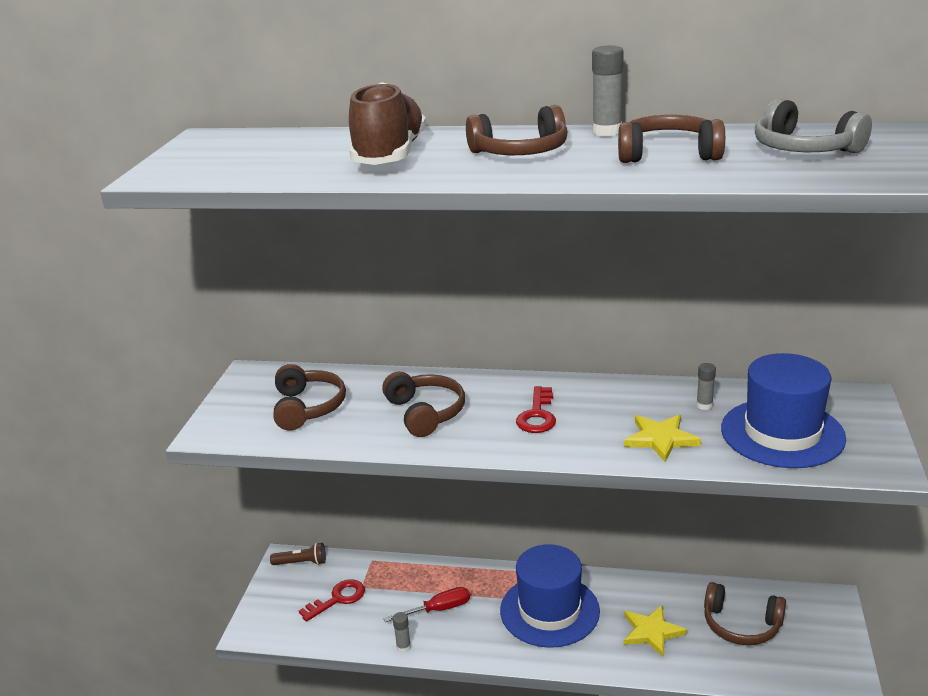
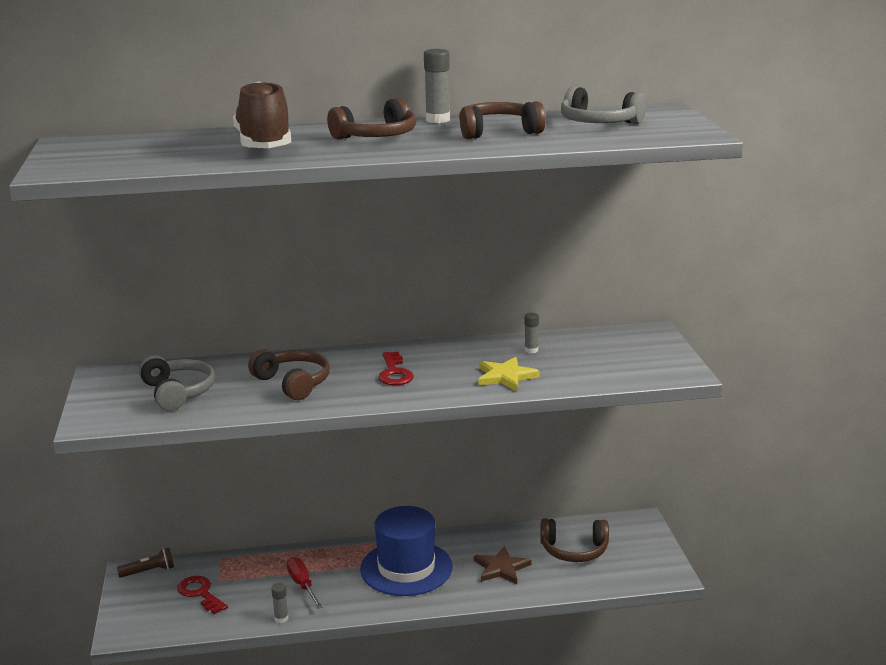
camera: 20 degrees left, 5 degrees down
(308, 407) = (178, 392): brown headphones -> grey headphones
(338, 599) = (200, 593): red key -> red key turned 75 degrees counterclockwise
(438, 610) = (302, 585): red screwdriver -> red screwdriver turned 75 degrees counterclockwise
(651, 632) = (501, 568): yellow star -> brown star
(782, 433) = (599, 361): blue hat -> none

